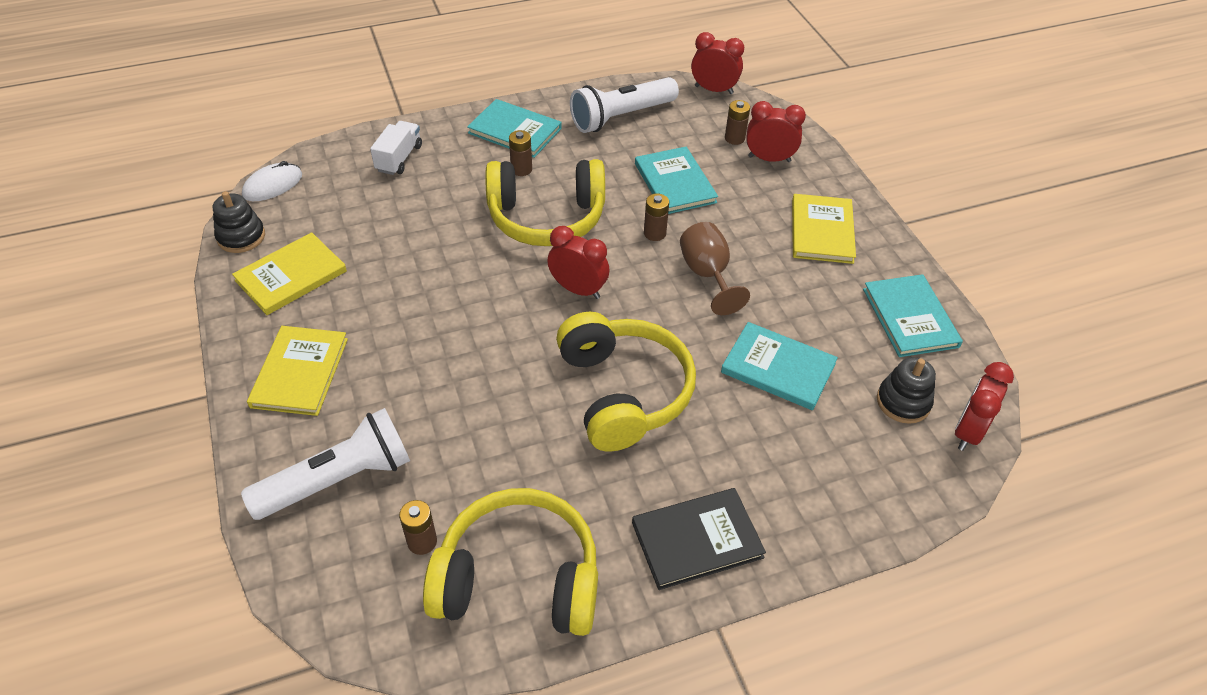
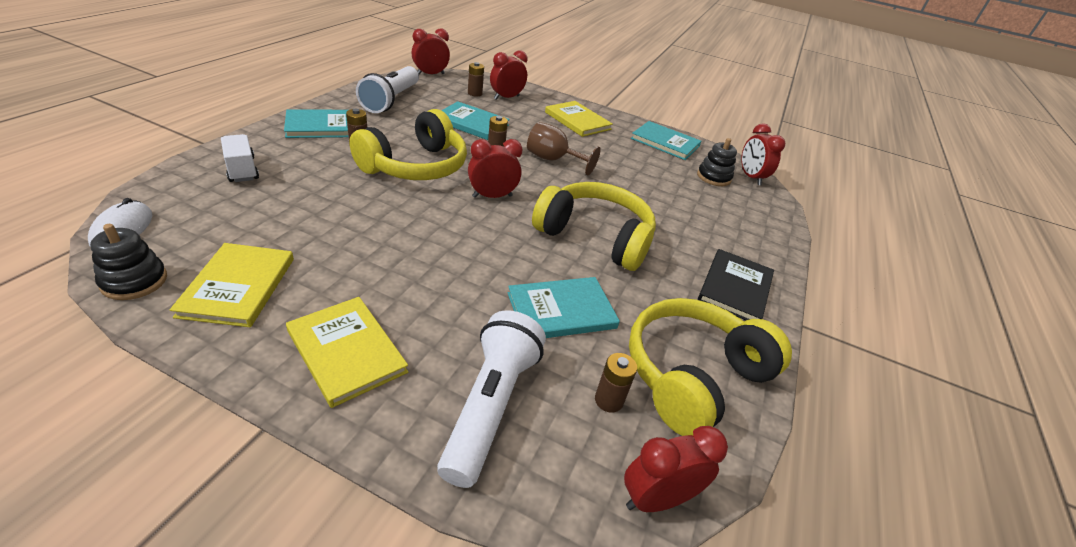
camera: 50 degrees left, 10 degrees down
(358, 631) = (656, 499): none -> red clock
(778, 368) = (647, 188): turquoise book -> turquoise book (561, 311)

